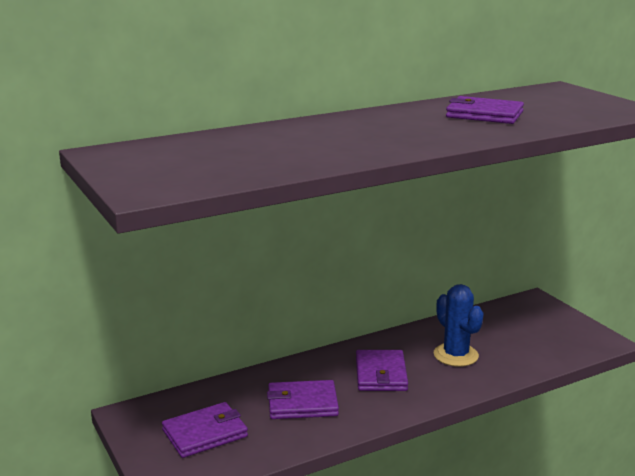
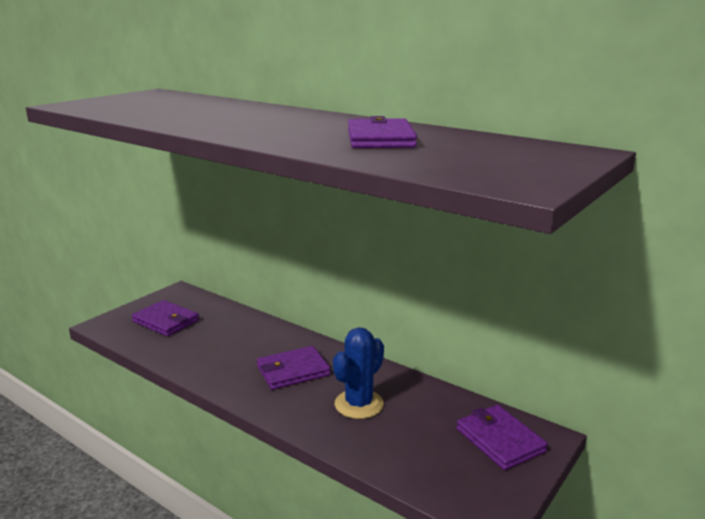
camera: 65 degrees right, 0 degrees up
(302, 403) = (223, 346): purple wallet -> purple wallet (499, 440)

